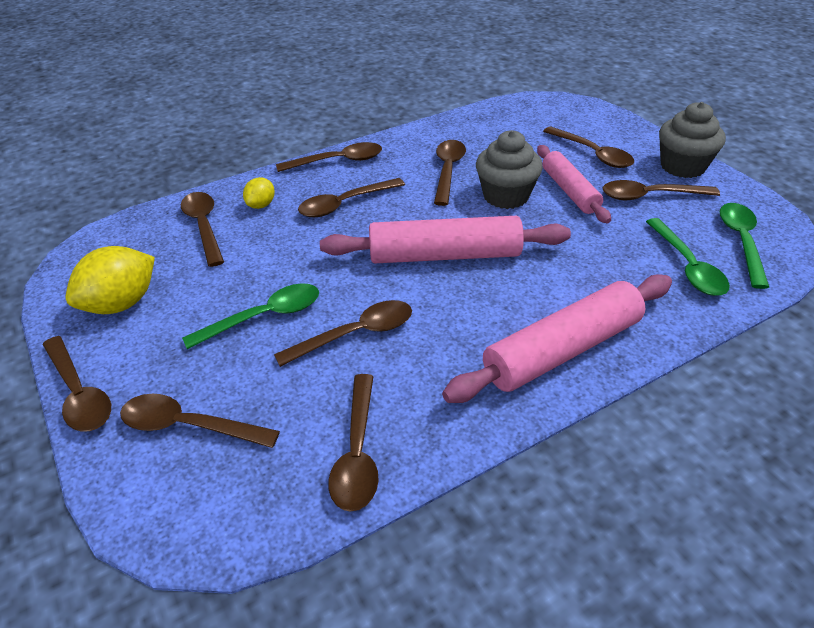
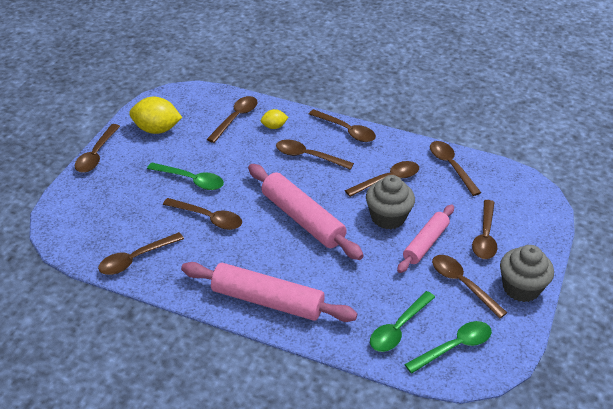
camera: 50 degrees right, 0 degrees up
(189, 426) = (107, 198): brown spoon -> brown spoon (451, 166)

